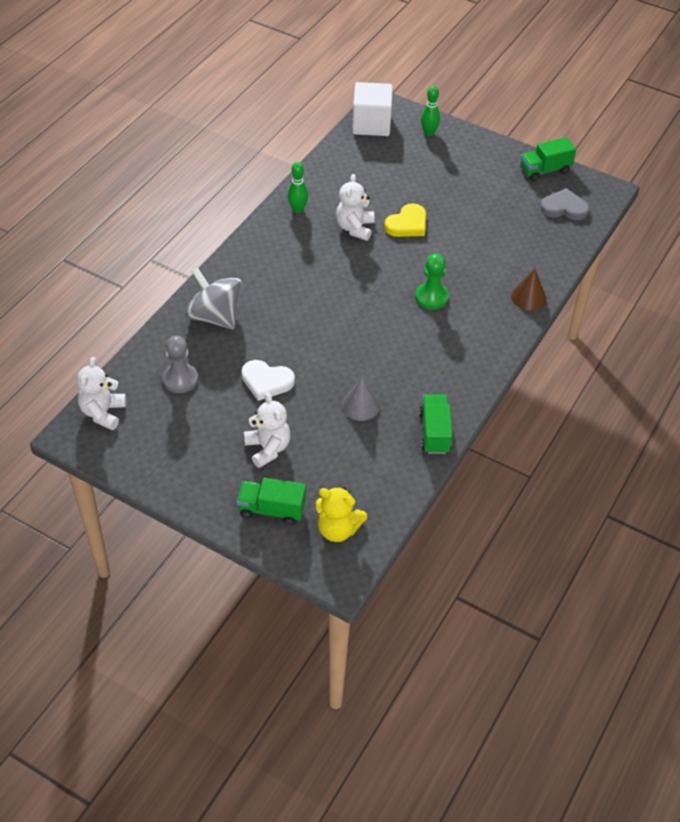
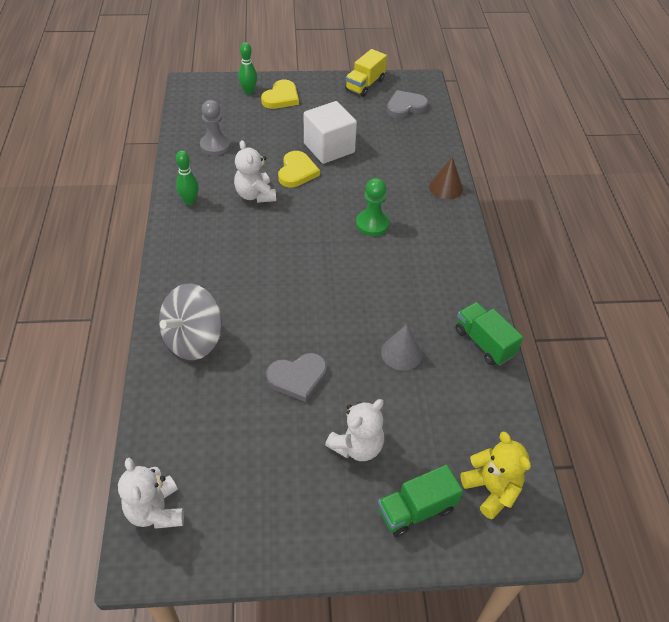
camera: 35 degrees left, 0 degrees up
(180, 379) = (211, 424): grey pawn -> grey pawn (215, 145)
(215, 316) = (194, 339): grey spinning top -> grey spinning top turned 60 degrees counterclockwise
(266, 381) = (298, 378): white heart -> grey heart
(268, 448) = (357, 446): white teddy bear -> white teddy bear turned 105 degrees clockwise
(338, 529) = (491, 489): yellow teddy bear -> yellow teddy bear turned 105 degrees counterclockwise
(371, 124) = (194, 103): white cube -> white cube (329, 148)
(453, 150) = (281, 97): none -> yellow heart
(544, 170) = (365, 85): green truck -> yellow truck

